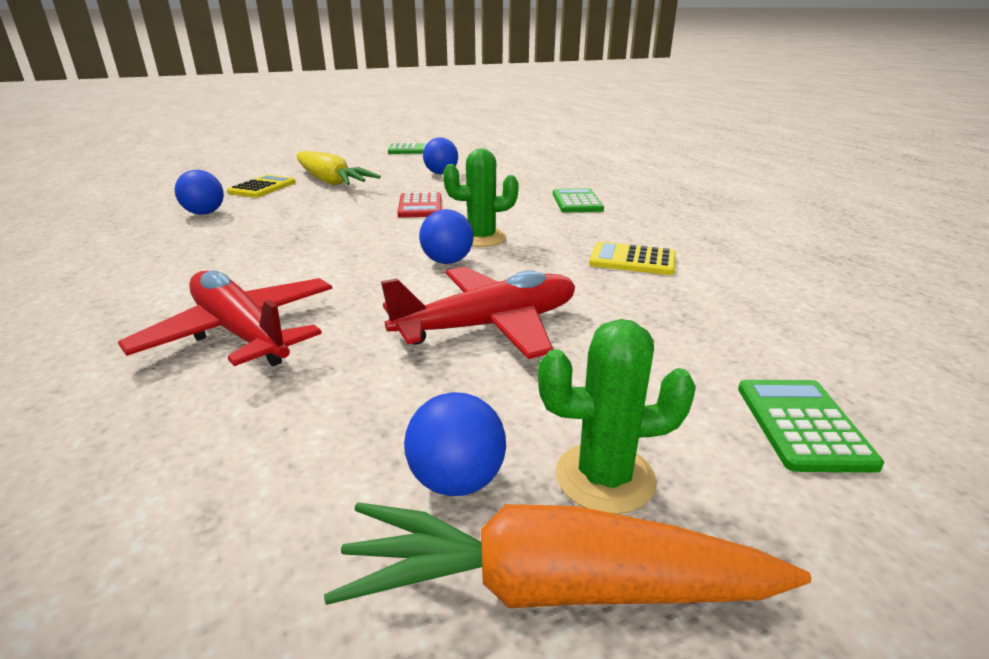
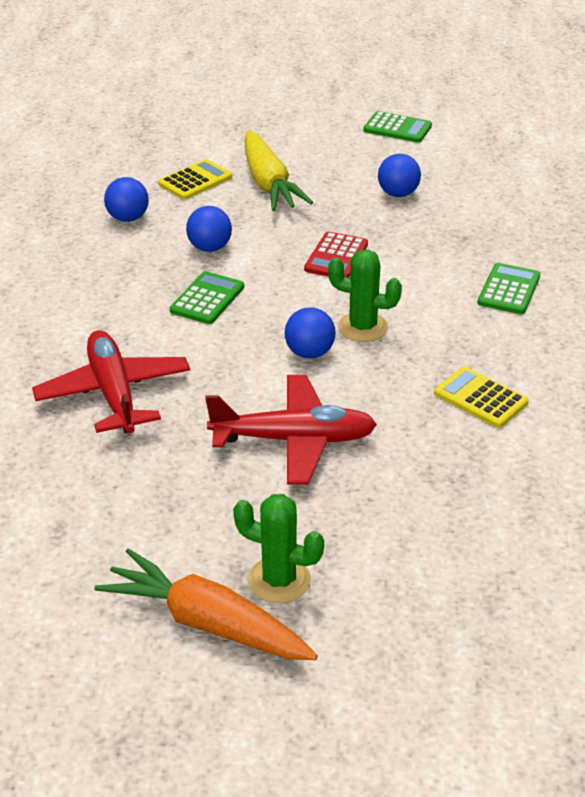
camera: 25 degrees right, 10 degrees up
(457, 481) = (194, 553): blue ball -> blue ball (210, 248)
(802, 425) = (439, 591): green calculator -> green calculator (207, 299)

